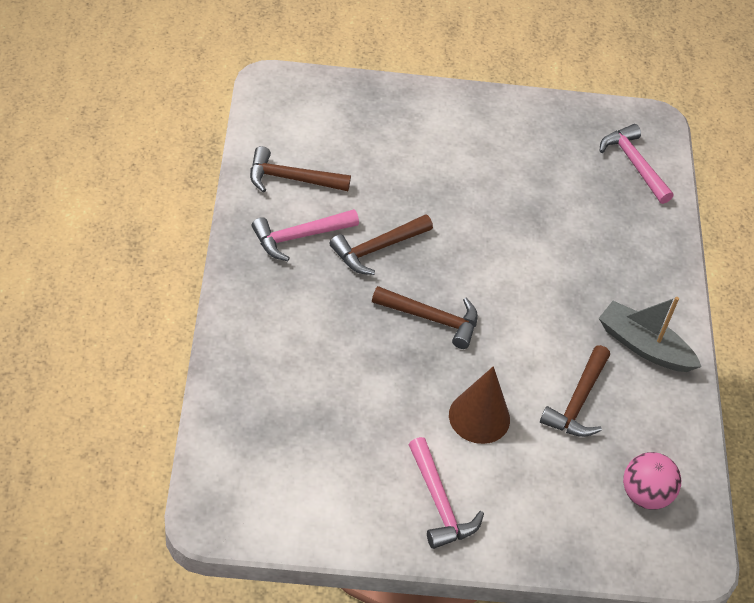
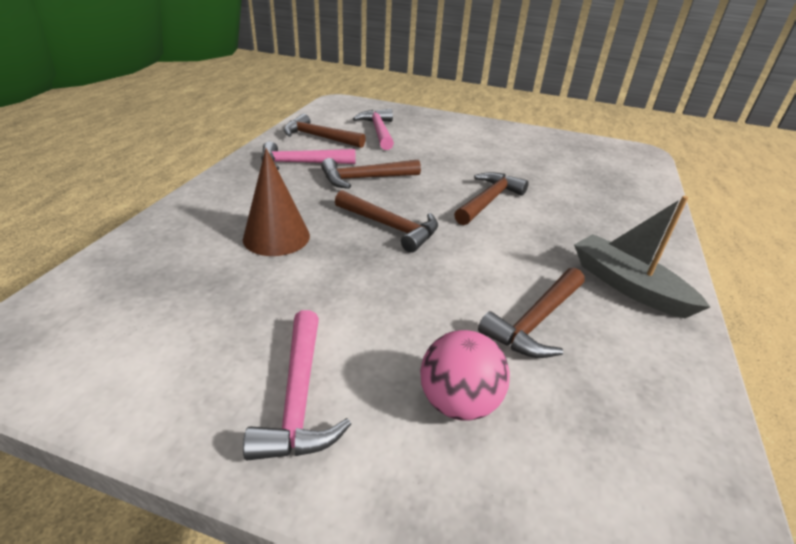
camera: 20 degrees right, 15 degrees down
(479, 417) = (403, 313): brown cone -> brown cone (276, 237)
(509, 257) = (488, 200): none -> brown hammer
(634, 164) = (622, 168): pink hammer -> pink hammer (378, 131)
(645, 495) = (624, 456): pink ball -> pink ball (458, 402)

